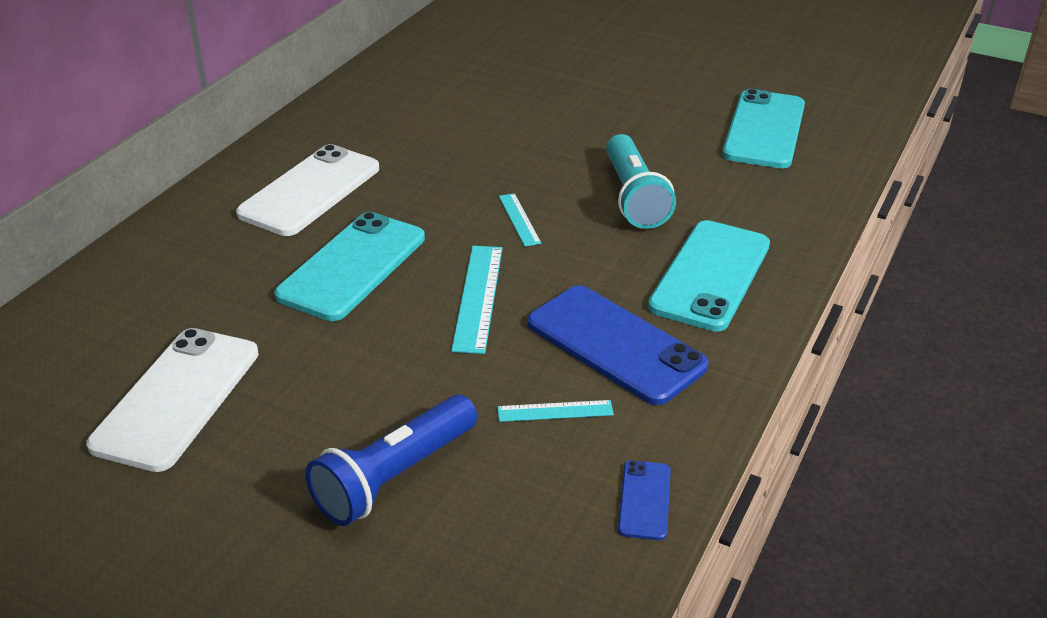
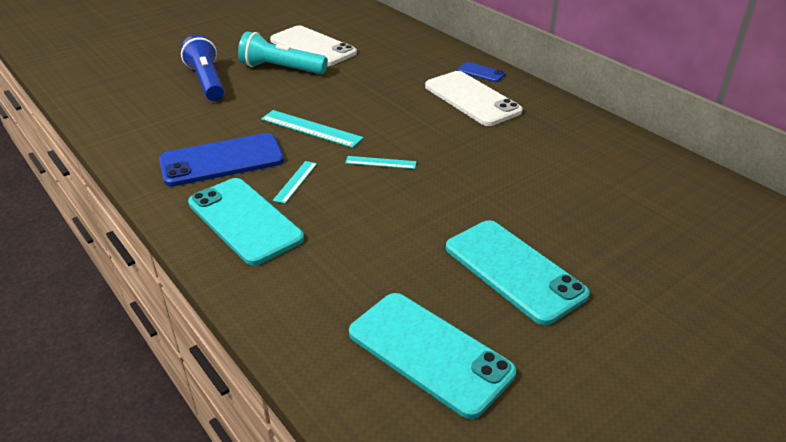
camera: 115 degrees right, 0 degrees up
(352, 266) = (377, 98): turquoise phone -> turquoise phone (514, 270)
(555, 411) = (196, 128): turquoise ruler -> turquoise ruler (295, 181)
(634, 197) = (370, 221): turquoise flashlight -> turquoise flashlight (281, 69)
(644, 500) = (112, 135): blue phone -> blue phone (481, 72)

